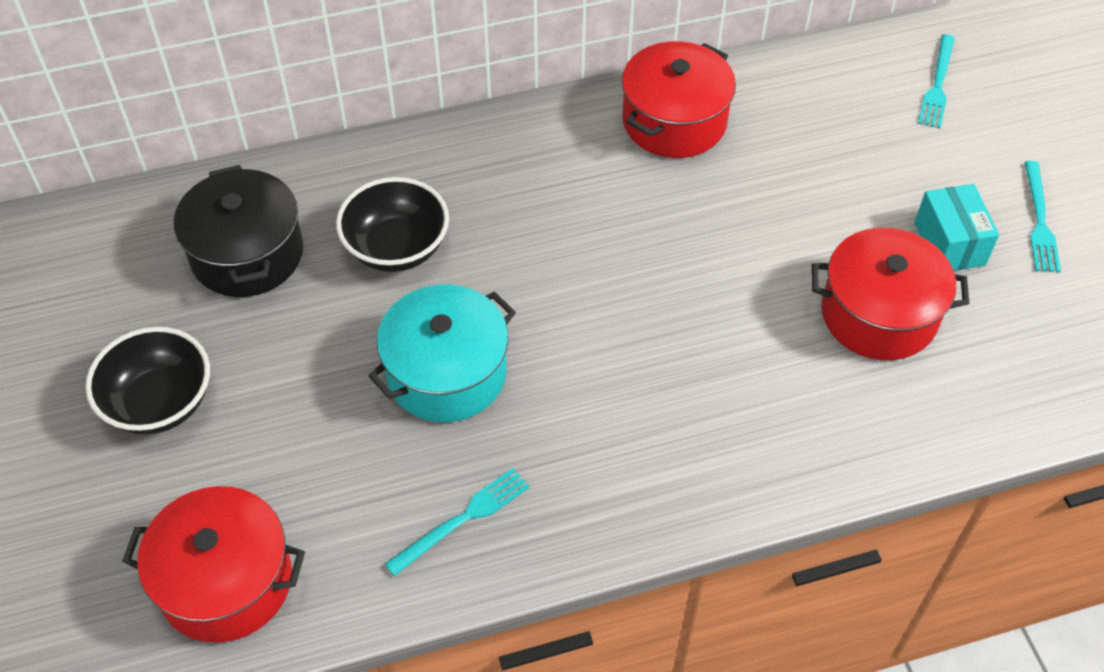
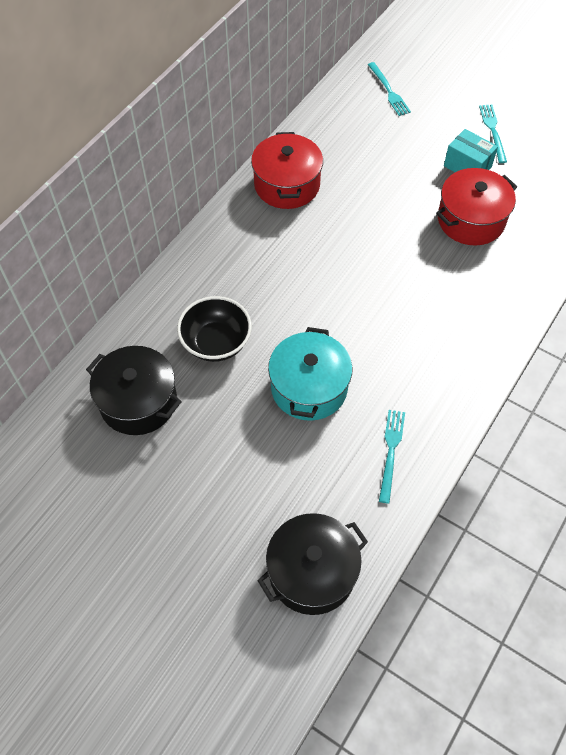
camera: 40 degrees left, 5 degrees up
(160, 403) = (178, 513): black bowl -> none
(226, 581) = (312, 572): red pot -> black pot
(1039, 221) = (493, 131): turquoise fork -> turquoise fork turned 150 degrees counterclockwise

